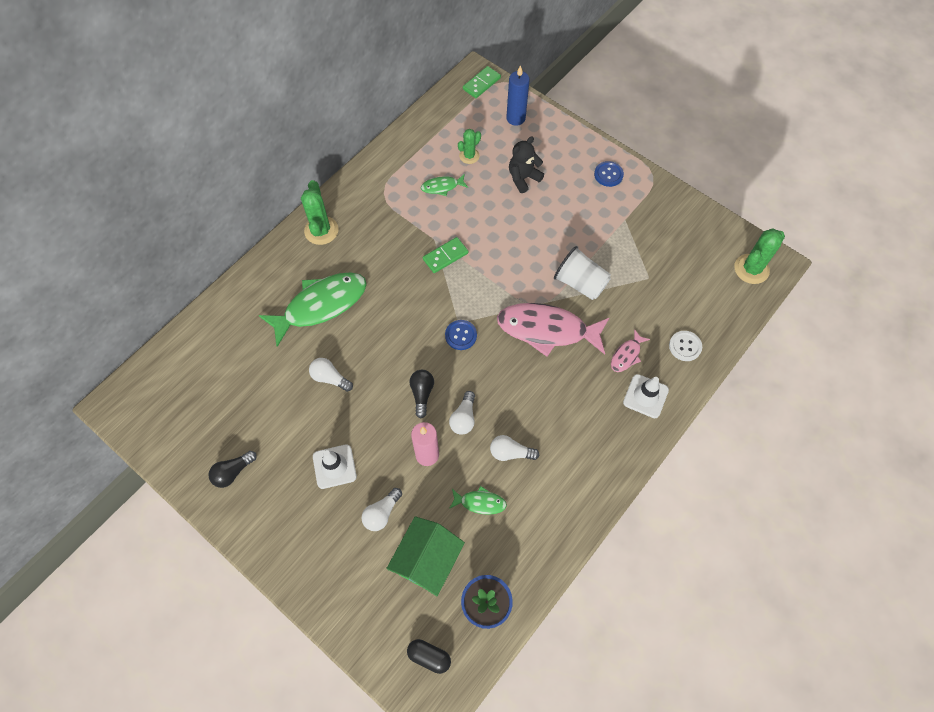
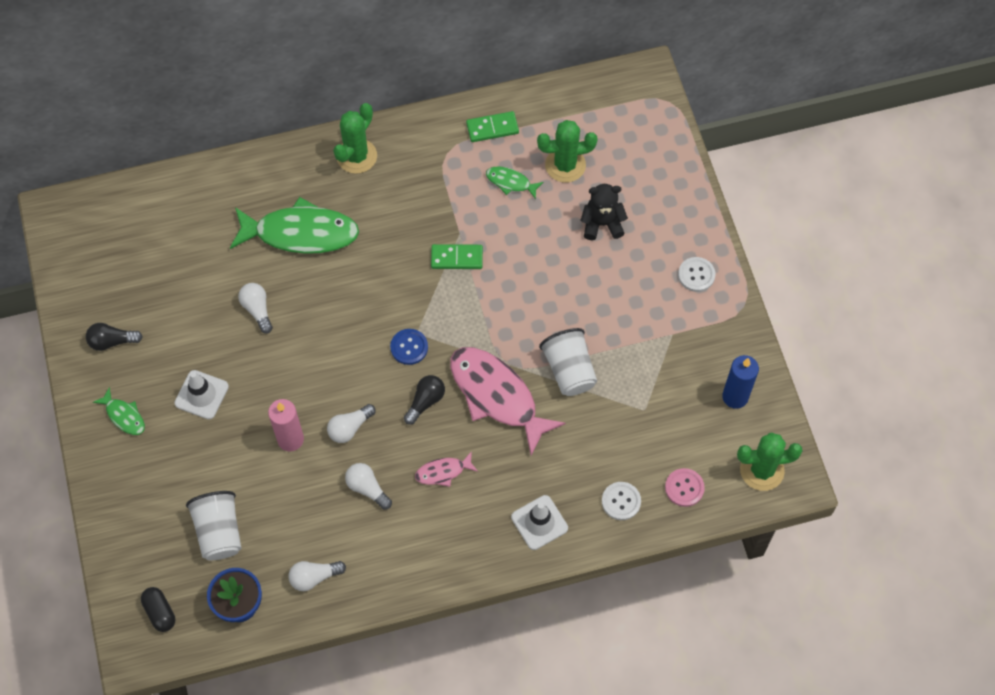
camera: 35 degrees right, 0 degrees up
(382, 513) = (211, 464): white light bulb -> white light bulb (314, 577)
(422, 394) = (329, 380): black light bulb -> black light bulb (425, 401)
(427, 560) = (219, 532): green house -> white cup
(469, 156) = (565, 165): green cactus -> green cactus, size x1.61
(480, 502) = (304, 514): green fish -> green fish (124, 416)
(481, 84) = (644, 90): green domino -> green domino (492, 128)
(515, 118) = (648, 152): blue candle -> blue candle (735, 397)
(608, 174) = (696, 275): blue button -> white button
(626, 355) = (555, 471): pink fish -> pink fish (443, 472)
(716, 311) = (684, 488): none -> pink button

